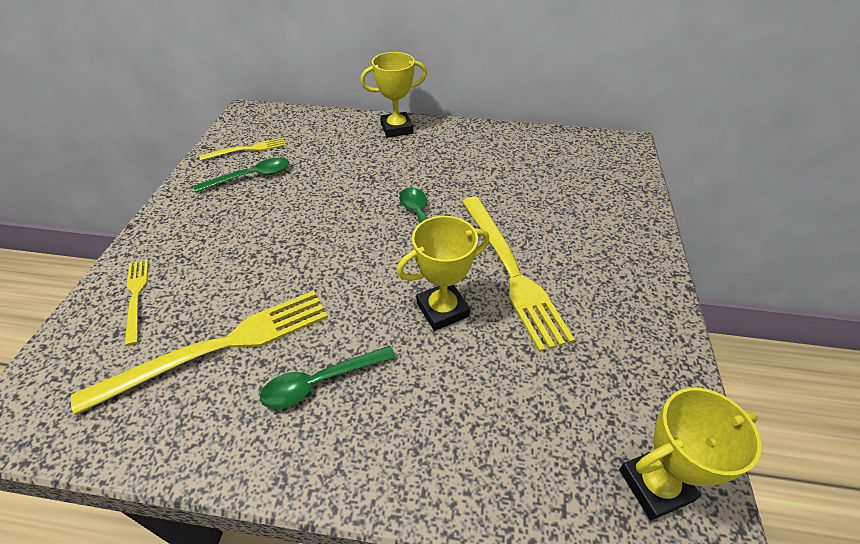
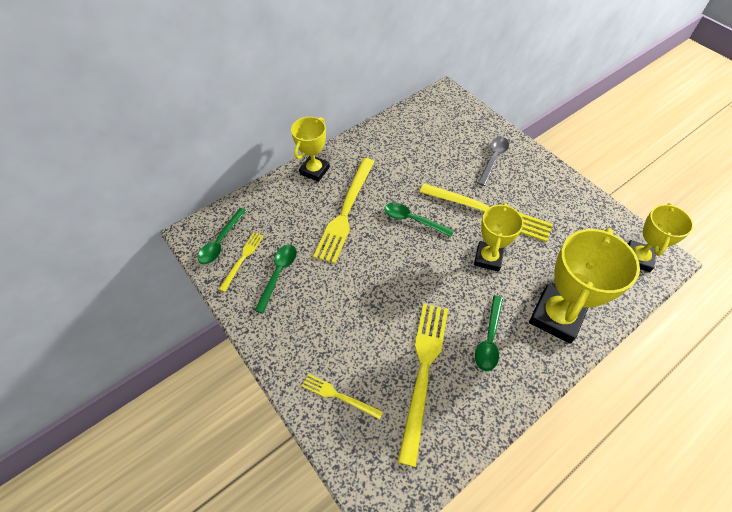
camera: 45 degrees left, 10 degrees up
(254, 129) = (221, 241): none -> green spoon
(372, 172) = (346, 212): none -> yellow fork
(428, 436) = (556, 316): none -> yellow trophy
(594, 229) = (493, 159): none -> grey spoon

